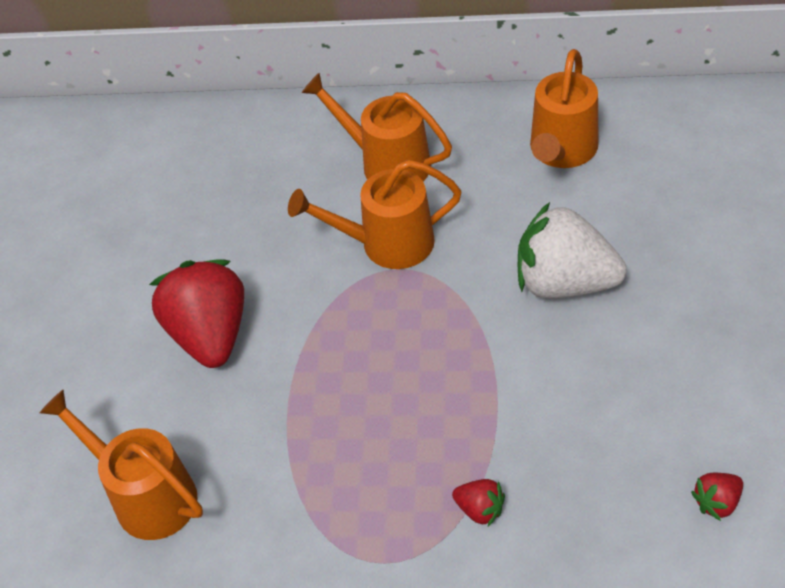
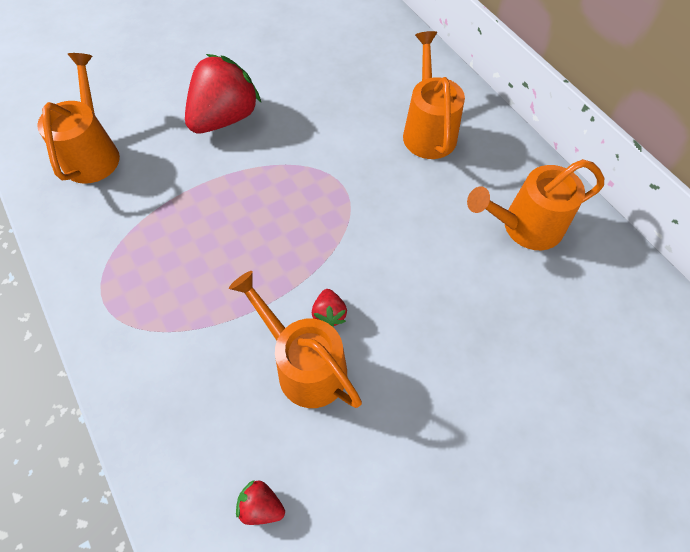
camera: 50 degrees right, 10 degrees up
(386, 244) = (359, 167): orange watering can -> orange watering can (304, 365)
(480, 509) = (171, 339): red strawberry -> red strawberry (329, 314)
(564, 283) = (401, 292): white strawberry -> none

